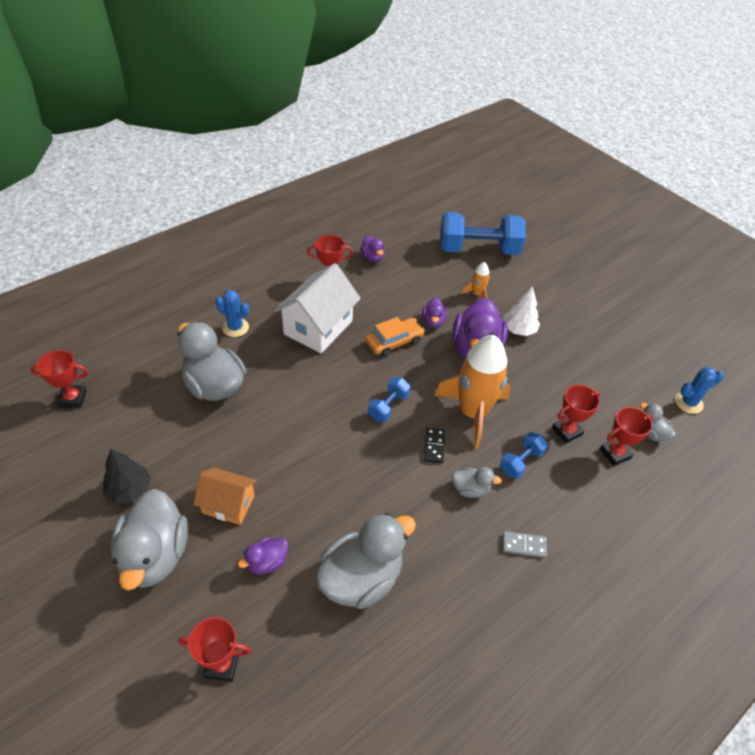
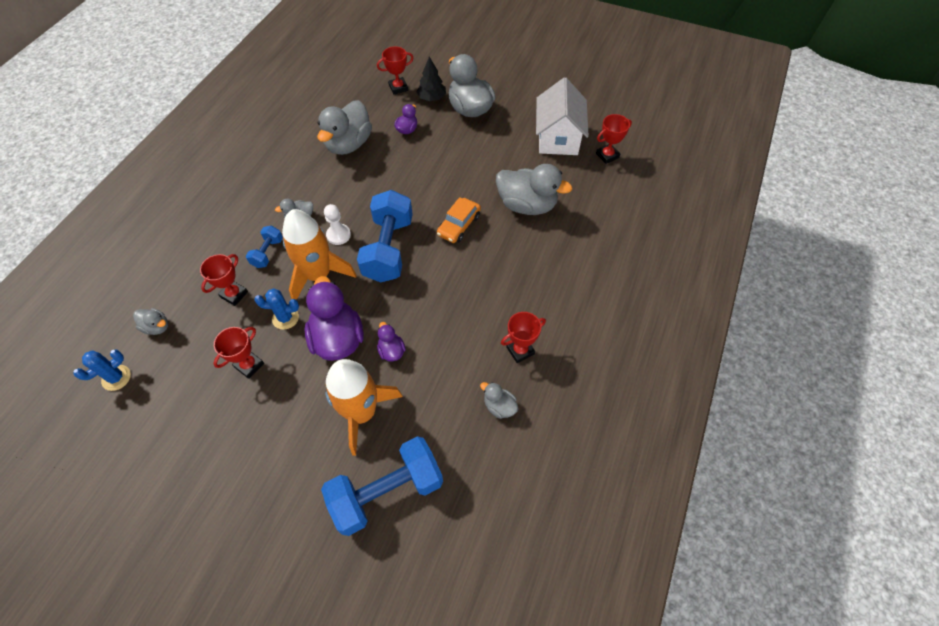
camera: 155 degrees right, 10 degrees up
(129, 490) = (515, 128): black tree -> black tree (432, 98)
(228, 504) = (452, 145): orange house -> none
(235, 327) = (556, 257): blue cactus -> blue cactus (285, 318)
(318, 327) = (491, 291): white house -> white house (558, 138)
(372, 257) = (499, 406): purple duck -> grey duck
(388, 406) = (388, 249): blue dumbbell -> blue dumbbell, size x2.09
(394, 342) = (416, 309): orange car -> orange car (459, 225)
(434, 446) = (338, 235): black domino -> white pawn
(477, 294) = (362, 412): orange rocket -> orange rocket, size x2.28
(519, 330) = (302, 385): white tree -> none
(524, 545) = (253, 200): grey domino -> none
(615, 453) = (190, 293): red trophy -> red trophy (249, 365)

